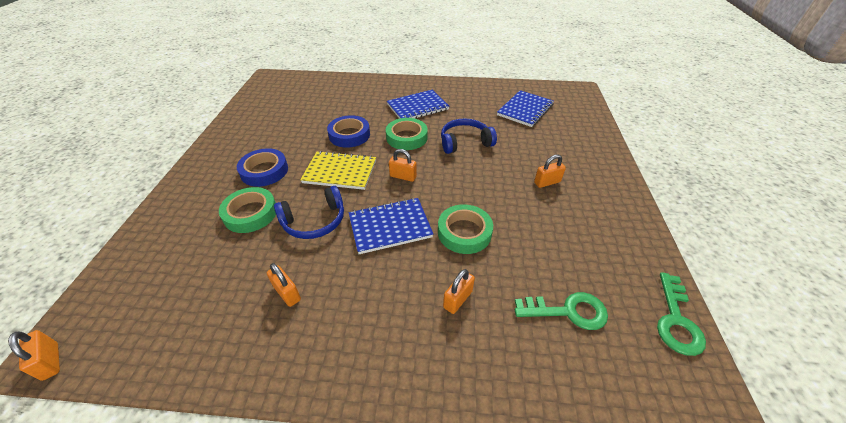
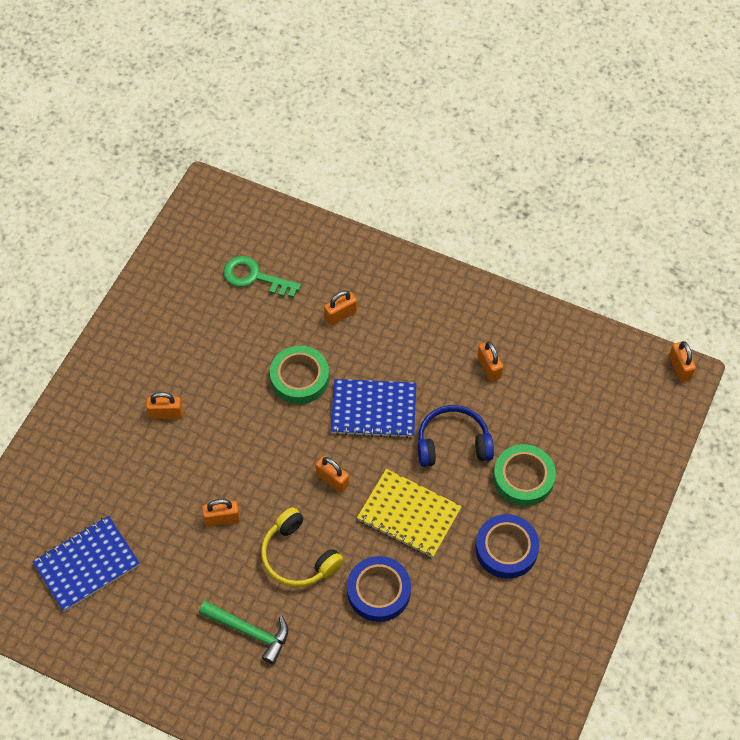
camera: 160 degrees left, 15 degrees up
(406, 137) = (298, 557): green tape -> yellow headphones
(417, 107) = (250, 631): blue notebook -> green hammer
(465, 142) = (222, 519): blue headphones -> orange padlock
(676, 320) = (174, 244): green key -> none

